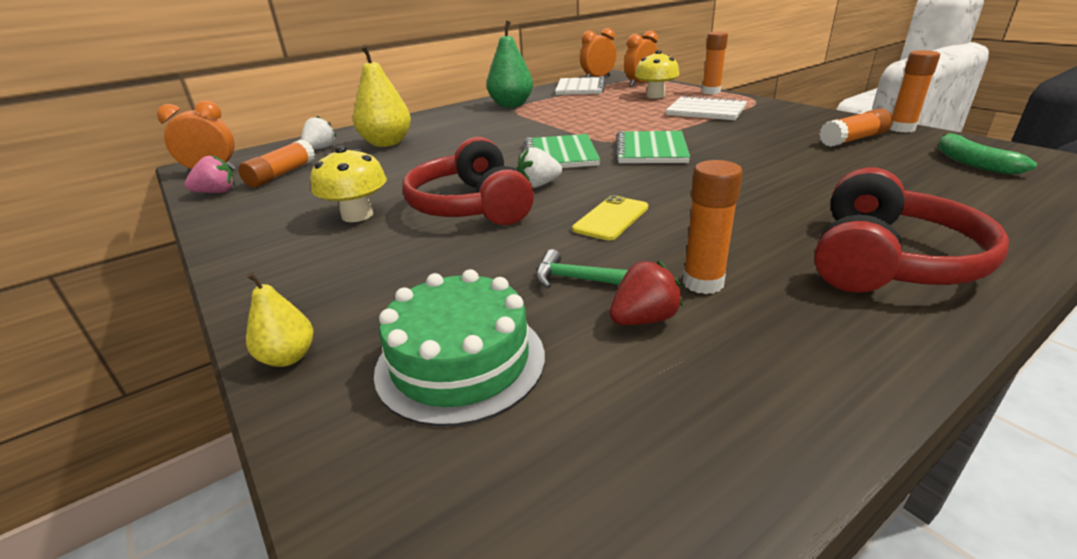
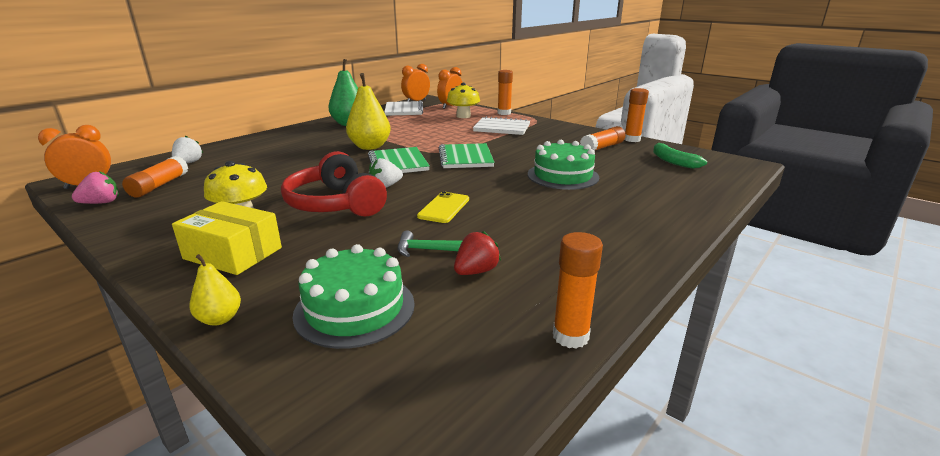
camera: 15 degrees left, 5 degrees down
(332, 265) = (233, 253): none -> yellow box
(387, 143) = (249, 157): yellow pear -> yellow pear (370, 147)
(703, 283) = (512, 246): orange glue stick -> orange glue stick (570, 336)
(790, 179) = (562, 176): none -> green cake
(888, 261) = (623, 225): red headphones -> none

